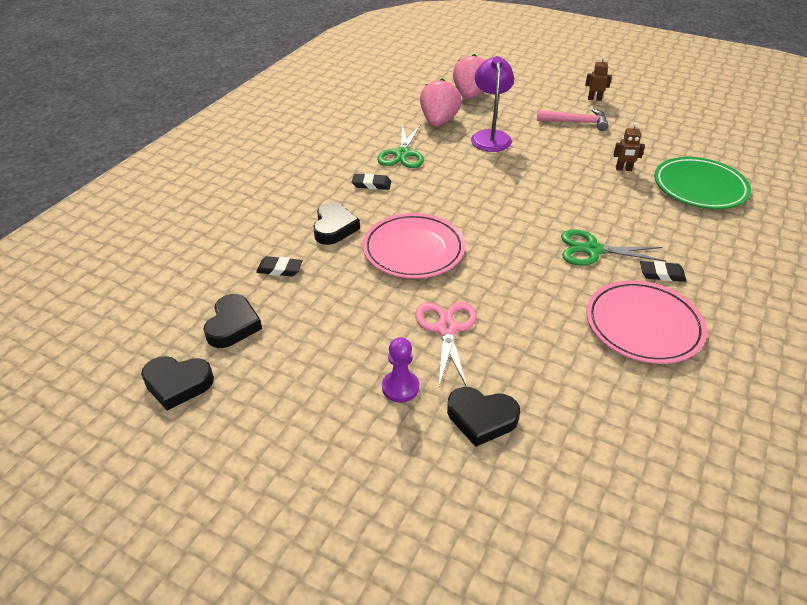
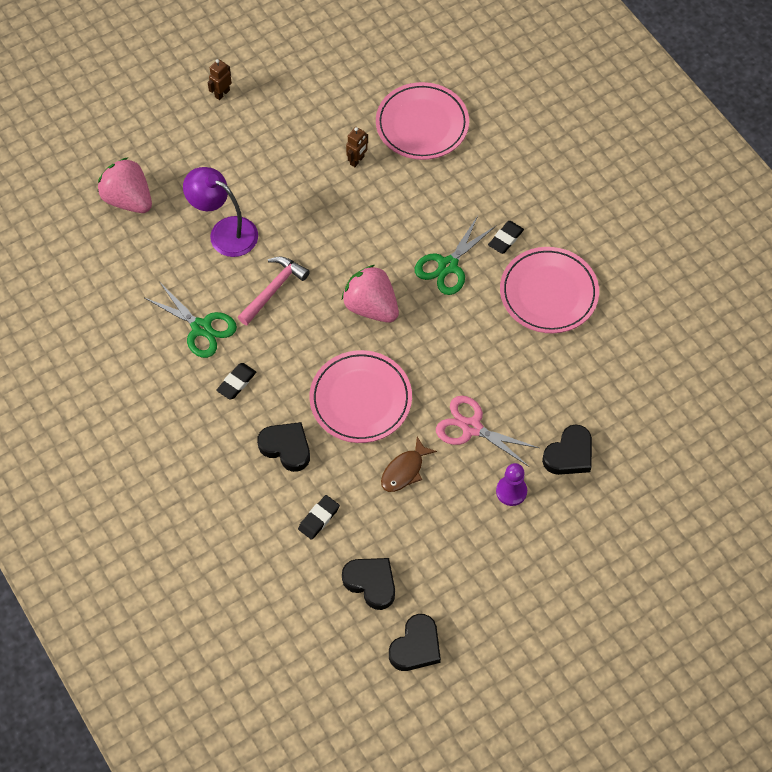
camera: 60 degrees left, 20 degrees up
(365, 302) = (404, 470): none -> brown fish
(438, 121) = (161, 260): pink strawberry -> pink strawberry (371, 307)
(576, 122) = (254, 141): pink hammer -> pink hammer (274, 289)
(699, 187) = (422, 124): green plate -> pink plate

